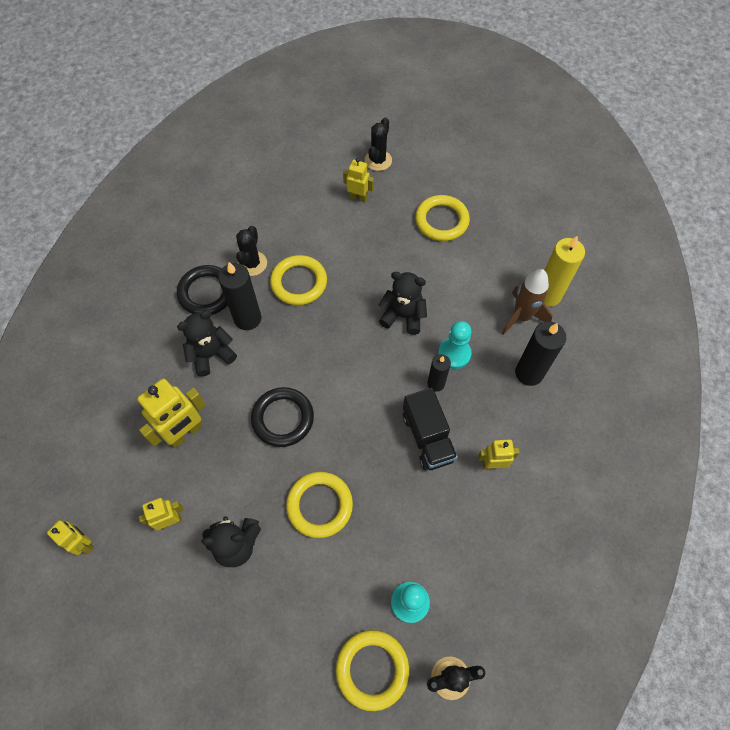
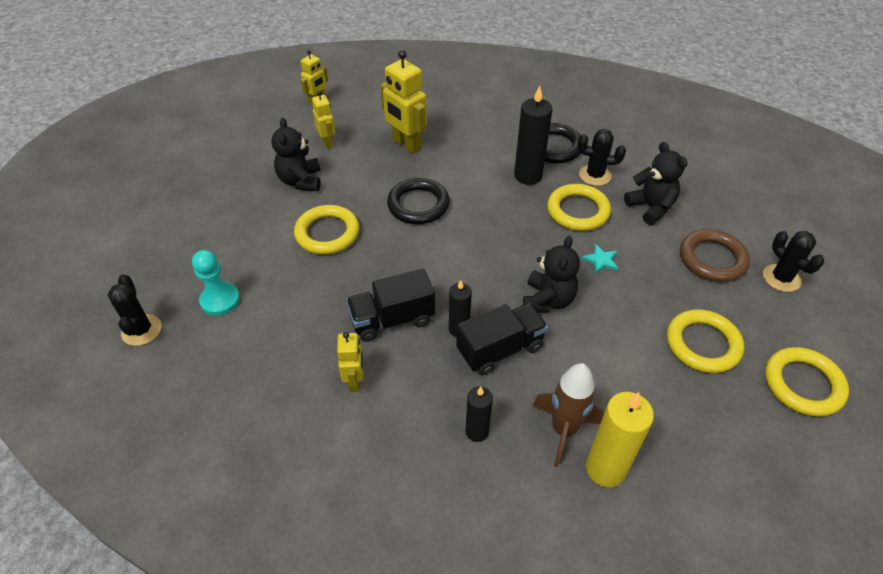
camera: 90 degrees right, 15 degrees down
(211, 354) = (485, 154): black teddy bear -> black teddy bear (651, 207)
(358, 198) = (712, 259): yellow robot -> brown ring
(359, 273) = (601, 260): none -> turquoise star
(372, 669) = (169, 271): yellow ring -> yellow ring (803, 384)
(378, 160) = (781, 278): black cactus -> black cactus turned 45 degrees clockwise
(454, 354) = (500, 349): turquoise pawn -> black truck
(529, 373) = (477, 431): black candle -> black candle, size x0.61

